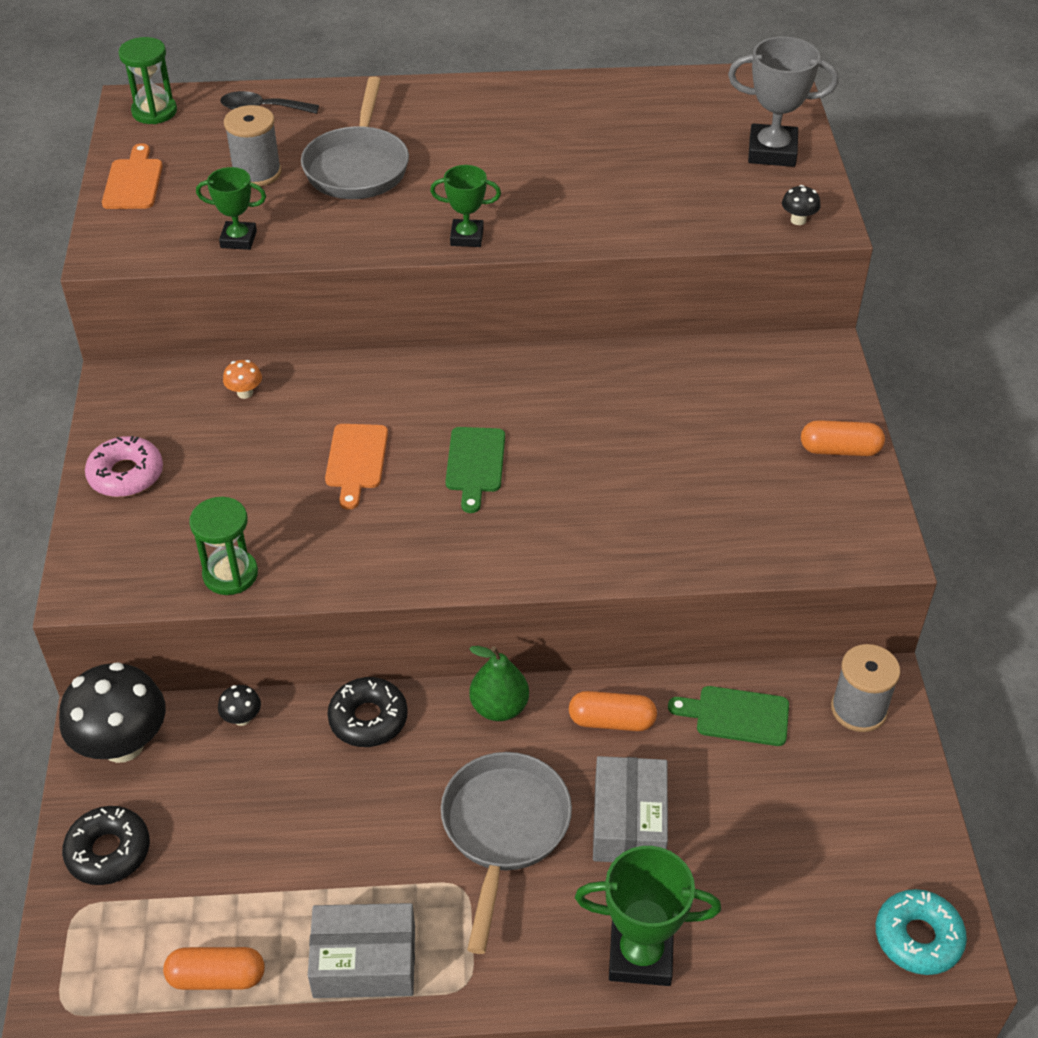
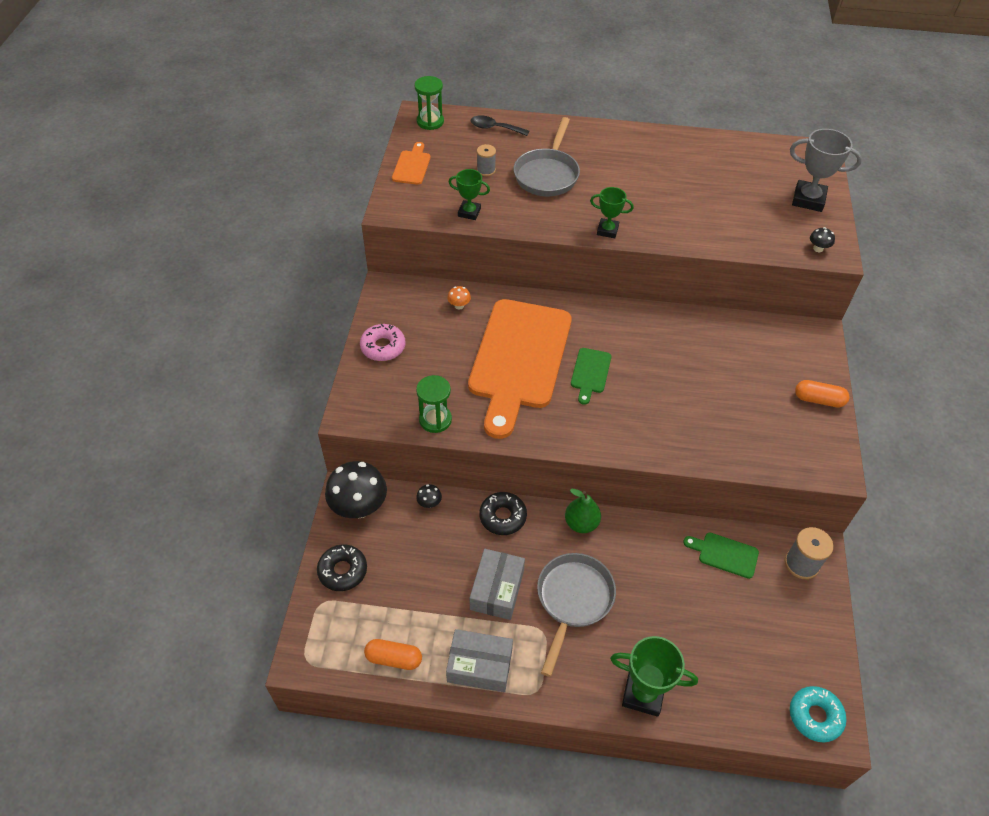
camera: 10 degrees right, 5 degrees up
(257, 173) = (486, 170): grey spool -> grey spool, size x0.64
(356, 460) = (519, 359): orange cutting board -> orange cutting board, size x2.48
(611, 721) = (647, 544): orange capsule -> none
(628, 822) = (648, 609): grey box -> grey box (497, 590)

